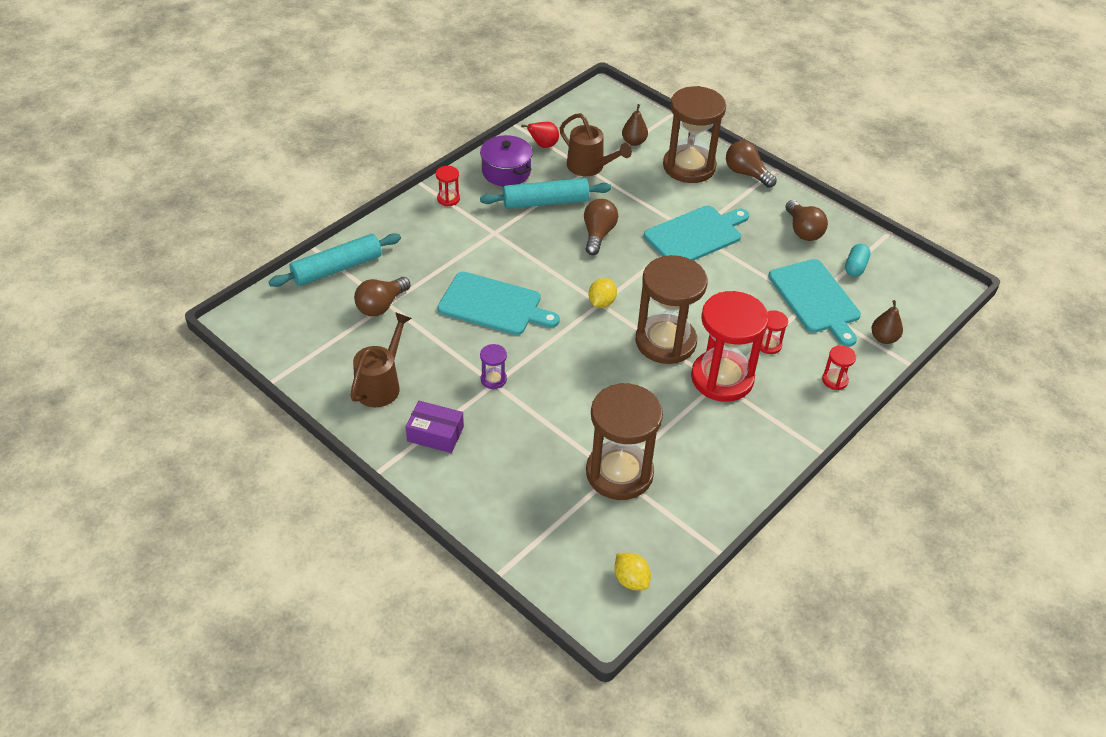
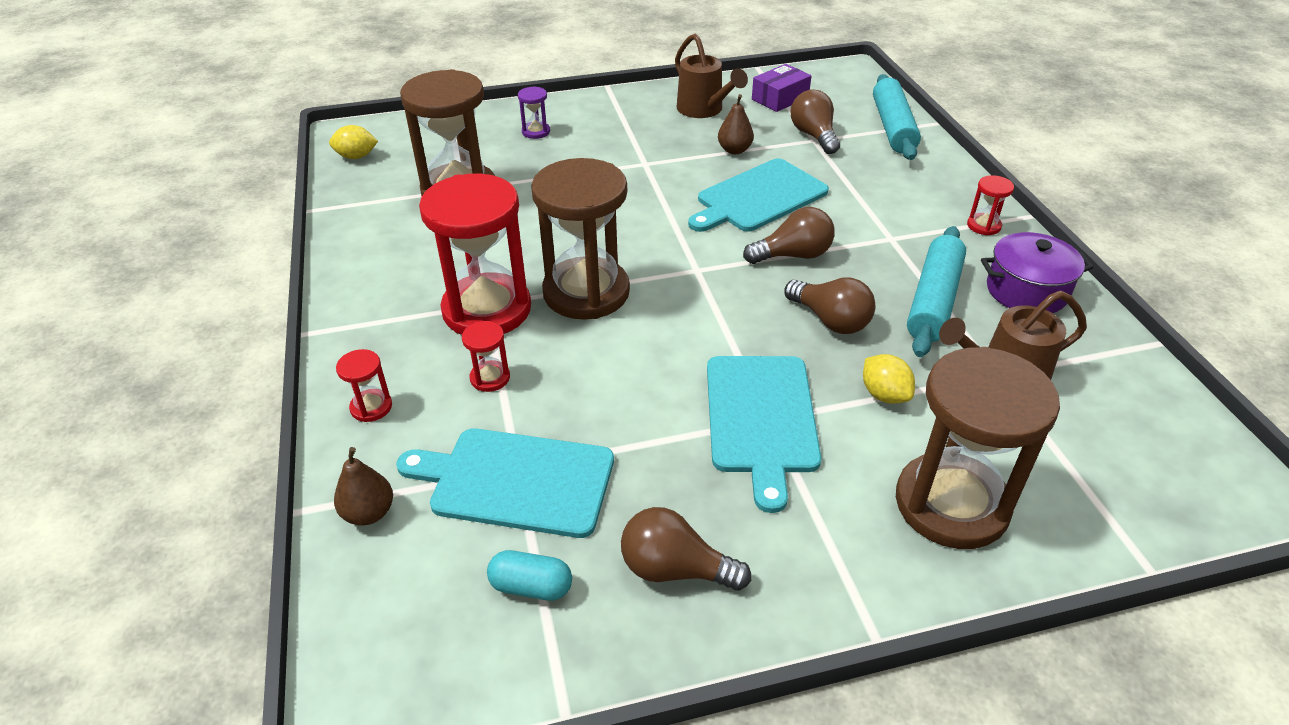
camera: 125 degrees right, 5 degrees down
(435, 434) = (617, 118): purple box -> purple box (780, 98)
(493, 379) = (650, 164): purple hourglass -> purple hourglass (536, 132)
(543, 145) = (1087, 351): red pear -> none
(601, 302) = (696, 271): yellow lemon -> yellow lemon (884, 395)
(634, 142) = (1062, 464): brown pear -> brown pear (734, 150)
(746, 173) = (889, 582): brown light bulb -> brown light bulb (793, 255)
(855, 267) = (531, 586): turquoise capsule -> turquoise capsule turned 45 degrees counterclockwise

